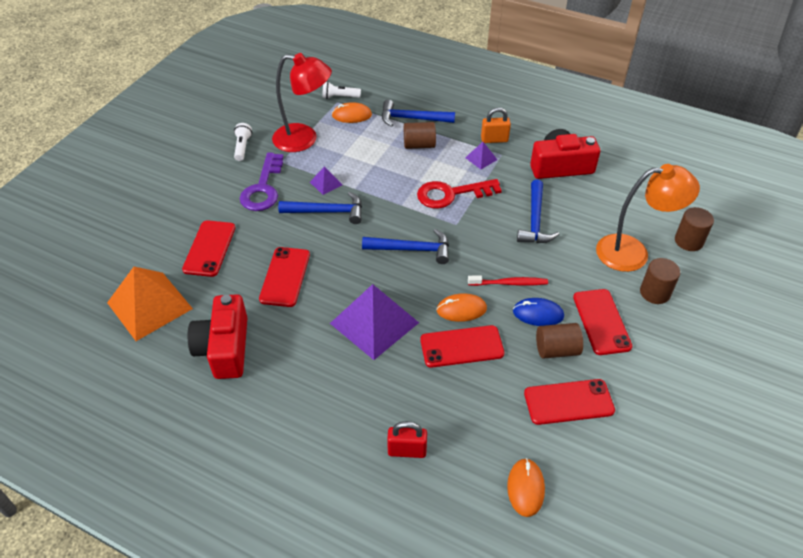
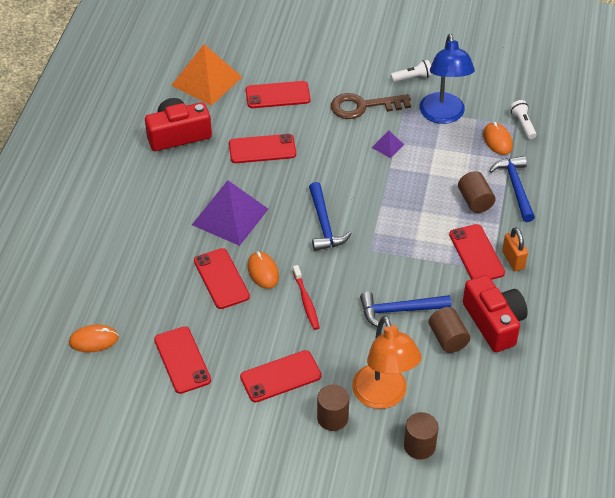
camera: 75 degrees right, 0 degrees up
(263, 188) = (363, 106): purple key -> brown key
(304, 139) = (443, 115): red lamp -> blue lamp
(327, 211) = (350, 156): blue hammer -> none
(407, 450) = (111, 262): red padlock -> none
(451, 194) = (411, 239): red key -> none
(481, 158) = (476, 253): purple pyramid -> red phone
(538, 314) = (275, 327): blue mouse -> none
(556, 349) = (237, 345): brown cylinder -> brown cylinder (448, 338)

